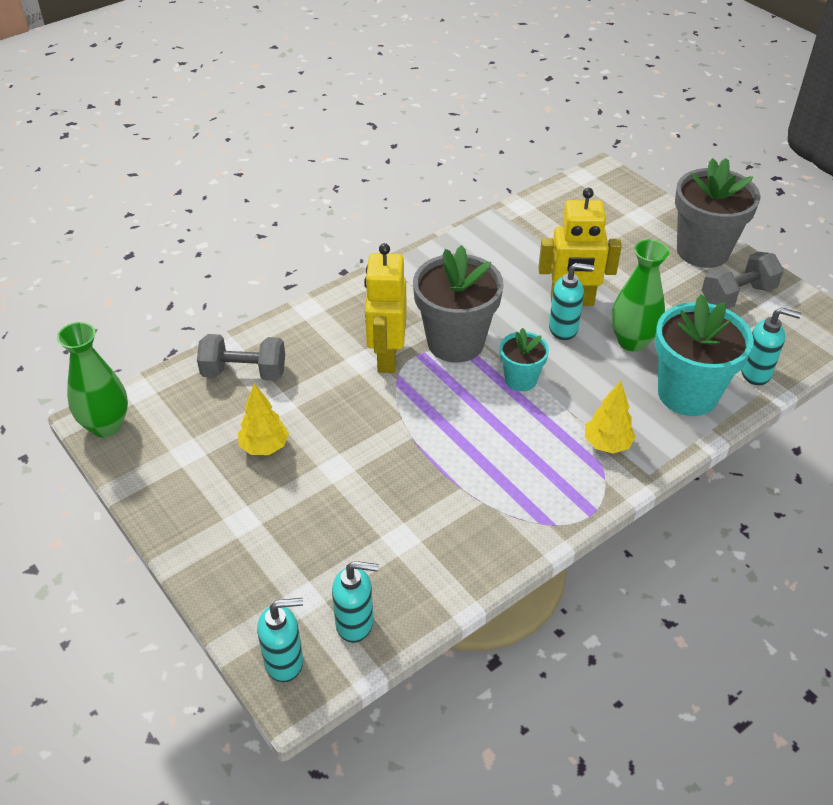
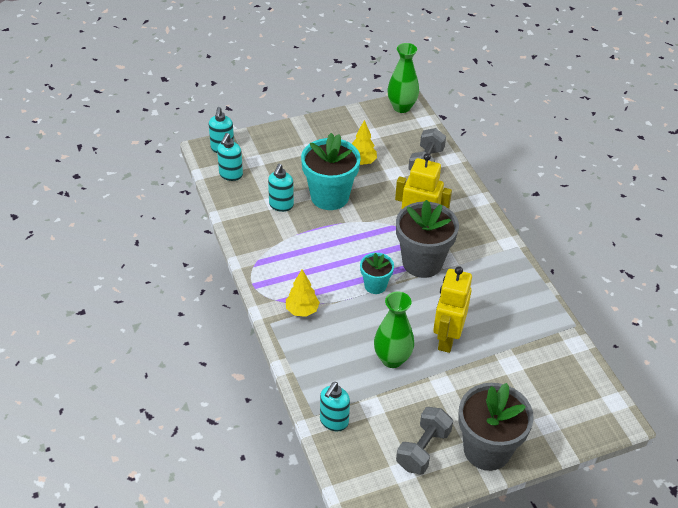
camera: 105 degrees right, 0 degrees up
(563, 329) = (418, 324): turquoise soap dispenser -> turquoise soap dispenser (281, 205)
(687, 394) = (329, 371): turquoise flower pot -> turquoise flower pot (329, 196)
(737, 295) = (423, 449): grey dumbbell -> grey dumbbell turned 45 degrees clockwise

